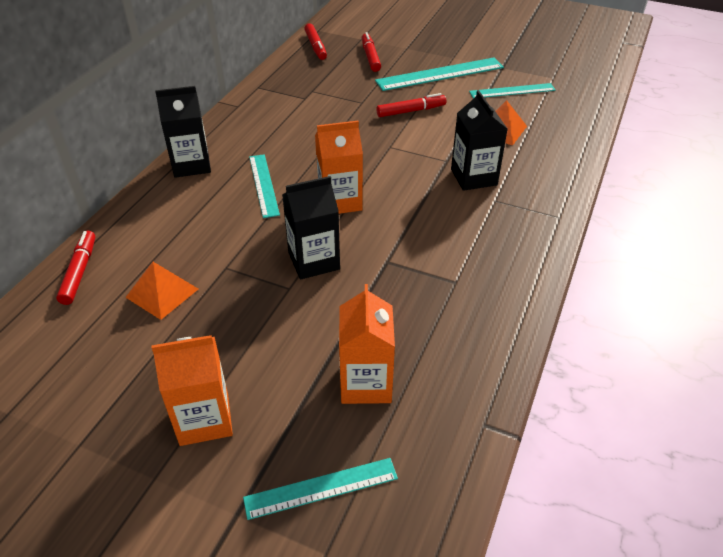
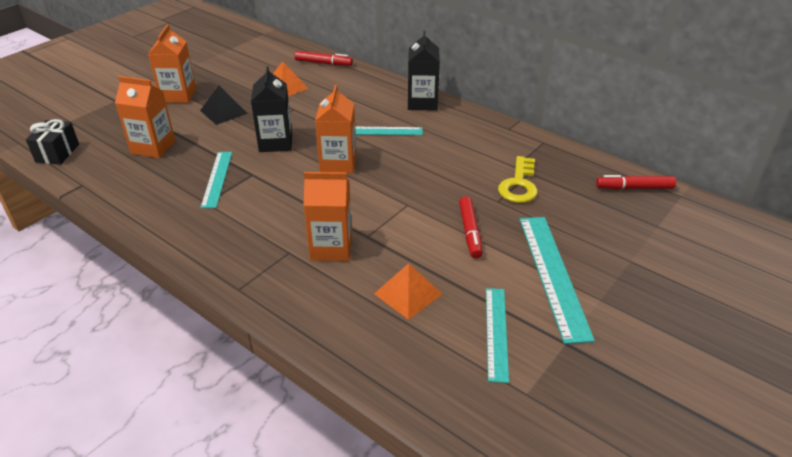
camera: 105 degrees right, 5 degrees down
(248, 339) = (223, 112): none -> black pyramid
(321, 488) = (103, 124): turquoise ruler -> turquoise ruler (217, 179)
(333, 94) = (519, 185): none -> yellow key
(370, 57) = (604, 225): red marker -> none
(426, 507) = (57, 153): none -> black gift
(473, 177) = (331, 247): black carton -> orange carton

